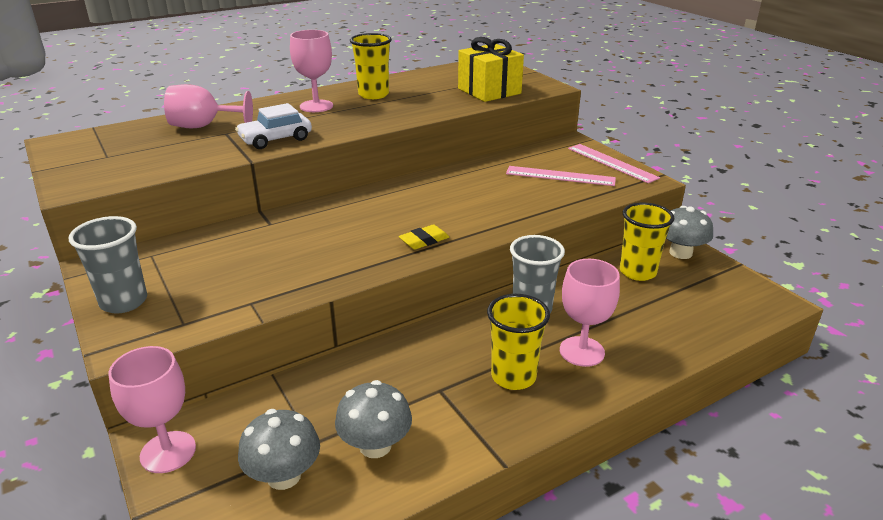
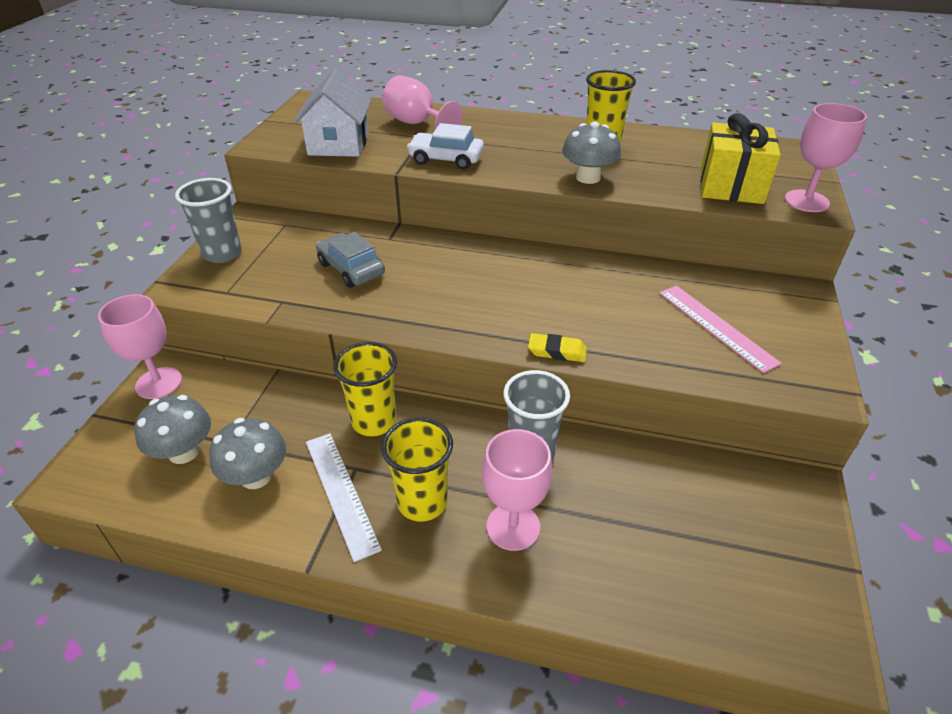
camera: 45 degrees right, 10 degrees up
(157, 161) = (338, 144): none -> white house
(274, 255) = (351, 269): none -> grey car
(316, 106) = (531, 137): pink goblet -> pink goblet (806, 201)
(424, 241) = (473, 322): yellow eraser -> yellow eraser (557, 351)
(454, 409) = (340, 493): none -> white ruler
(612, 163) = (809, 343): pink ruler -> none
(637, 272) = (701, 489): yellow cup -> yellow cup (374, 421)
(680, 253) = (793, 503): grey mushroom -> grey mushroom (588, 177)

